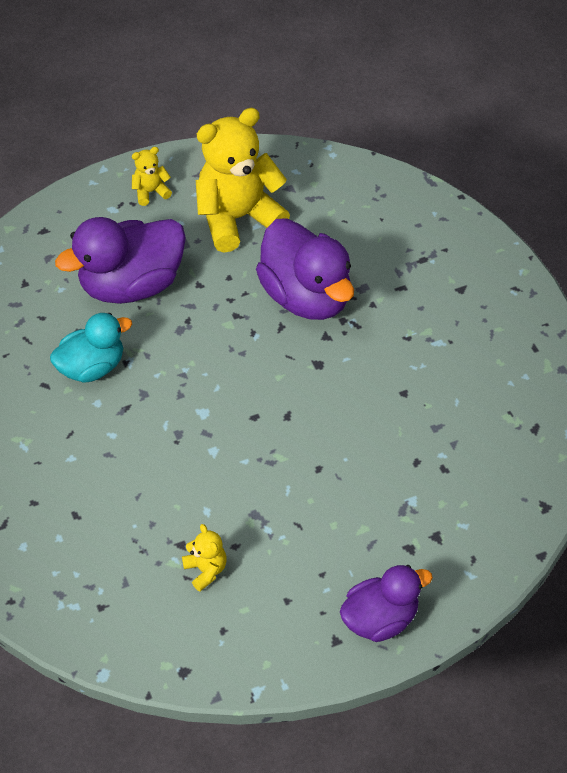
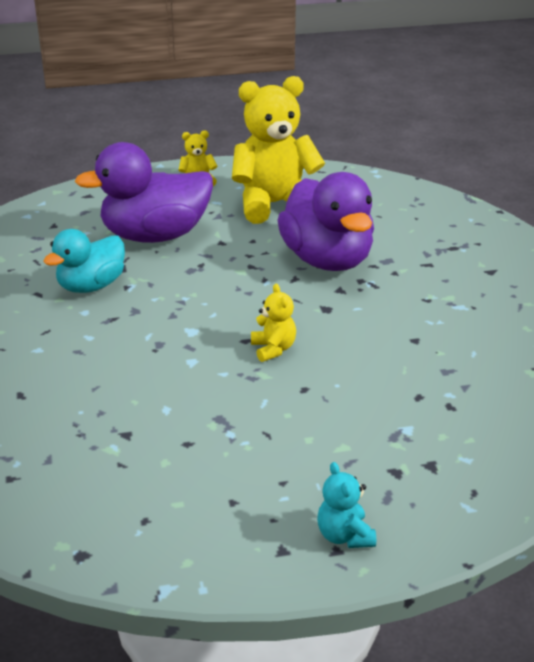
camera: 10 degrees right, 20 degrees down
(92, 367) = (91, 286): turquoise duck -> turquoise duck turned 150 degrees clockwise
(206, 570) = (145, 460): yellow teddy bear -> yellow teddy bear (273, 349)
(380, 619) = (344, 536): purple duck -> turquoise teddy bear

